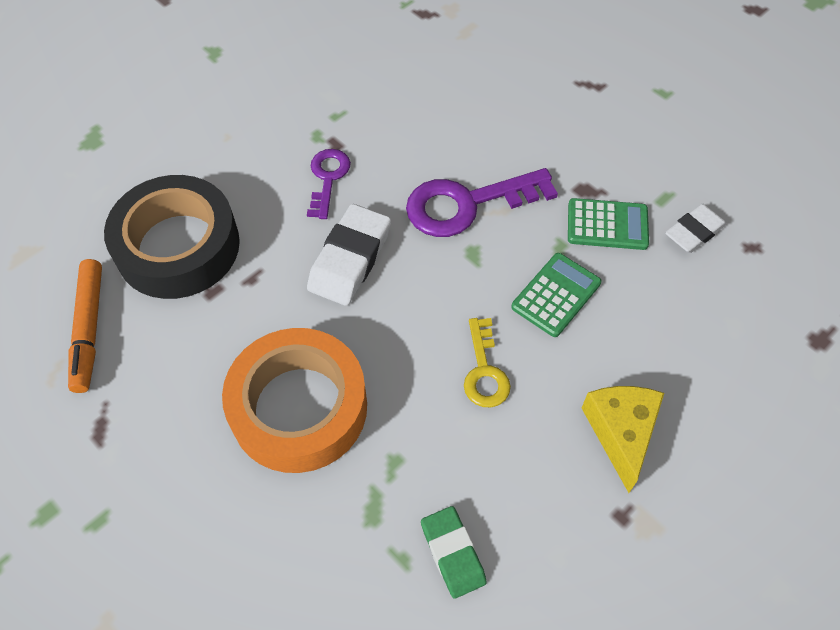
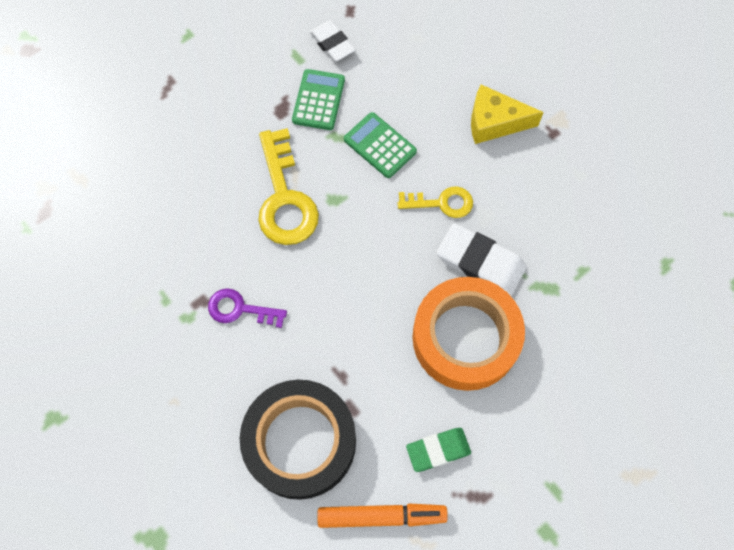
camera: 85 degrees left, 10 degrees up
(350, 259) = (330, 294): white eraser -> white eraser (480, 262)
(452, 553) = (578, 238): green eraser -> green eraser (438, 450)
(467, 204) = (285, 198): purple key -> yellow key

